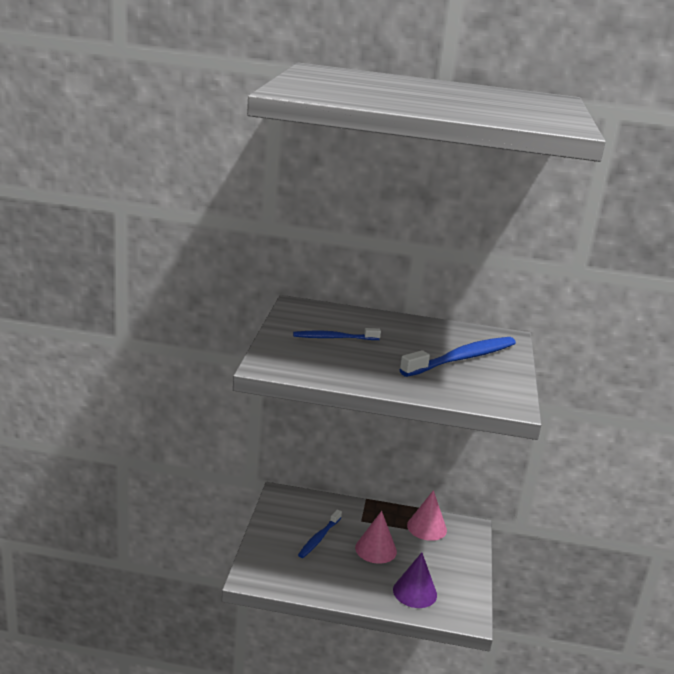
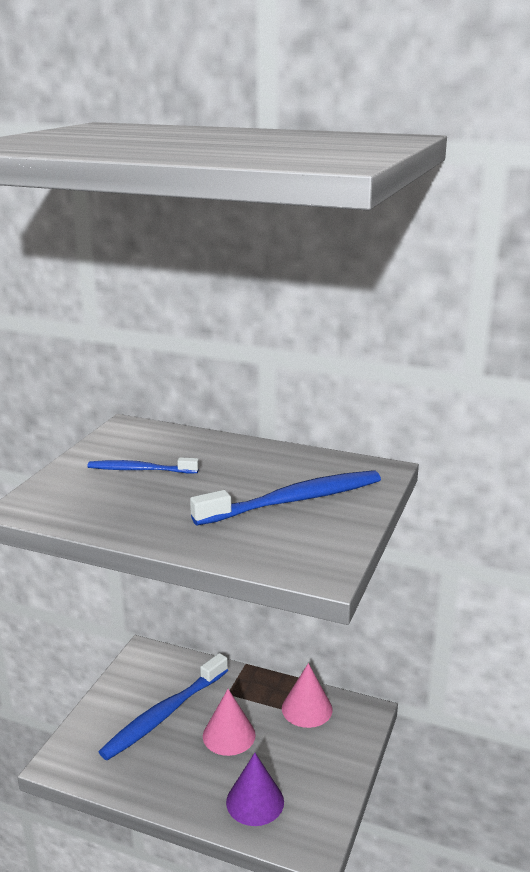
camera: 15 degrees right, 0 degrees up
(319, 538) = (164, 714): blue toothbrush -> blue toothbrush, size x1.71

